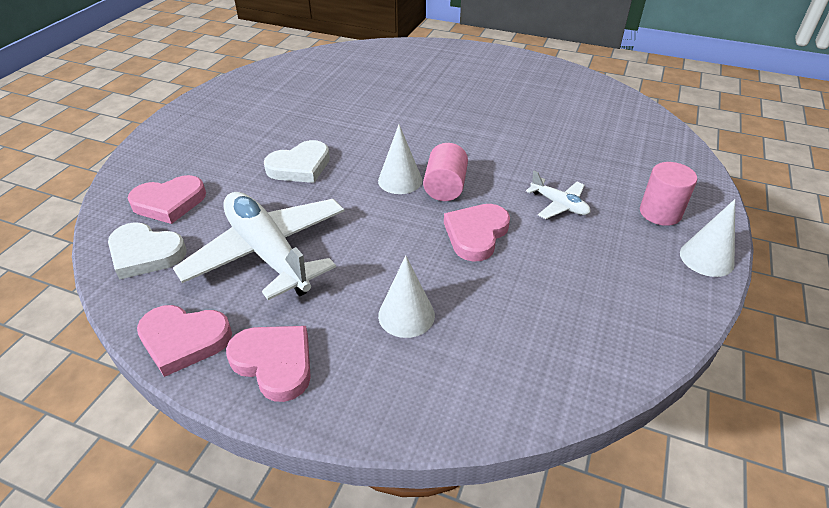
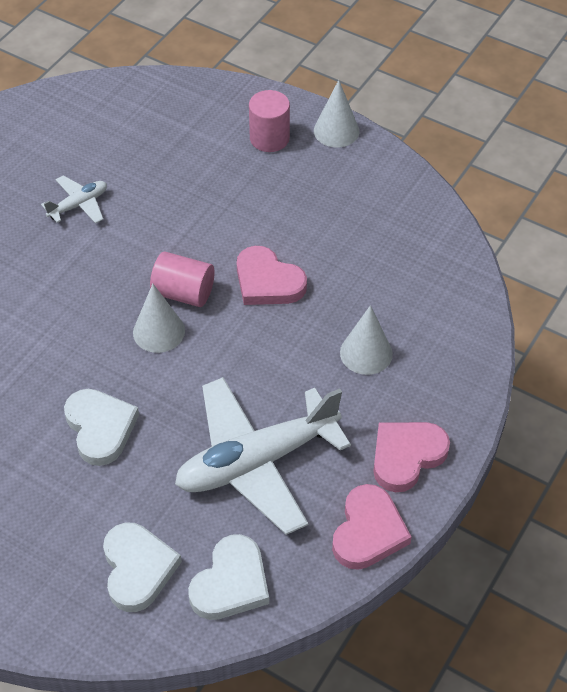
camera: 80 degrees left, 10 degrees up
(169, 203) = (137, 569): pink heart -> white heart
(559, 205) = (238, 207): white plane -> white plane (78, 205)

